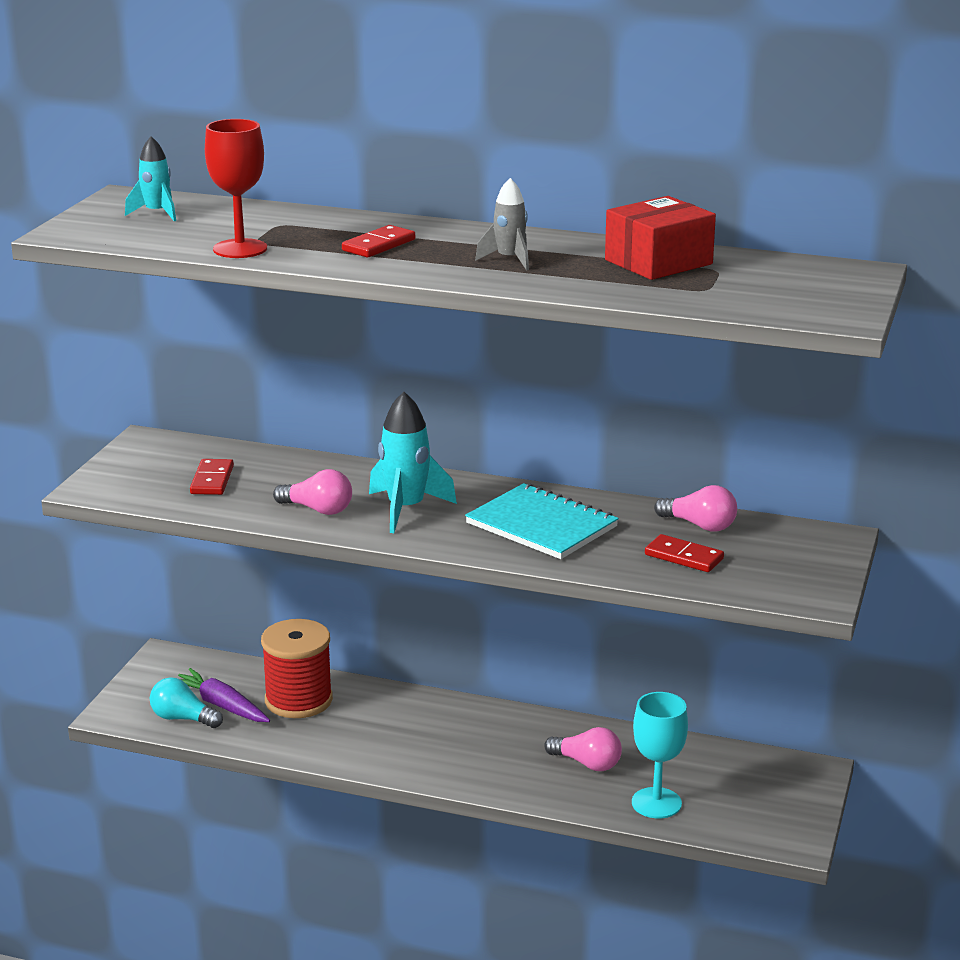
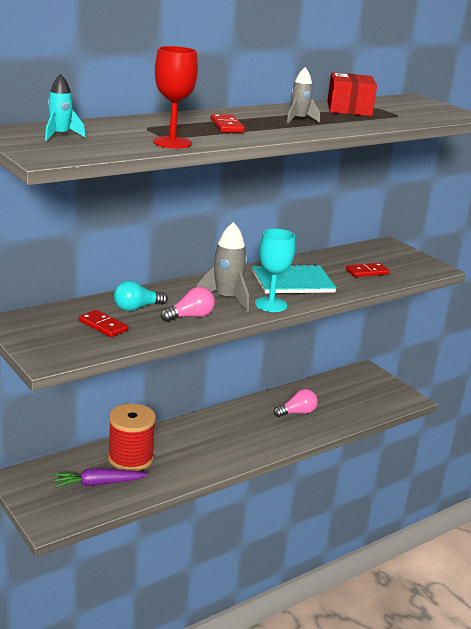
camera: 55 degrees left, 0 degrees up
(183, 718) = (92, 502): turquoise light bulb -> turquoise light bulb (137, 308)
(406, 509) = (226, 299): turquoise rocket -> grey rocket
(656, 803) = (348, 413): turquoise goblet -> turquoise goblet (271, 304)
(699, 525) = (341, 258): pink light bulb -> none

